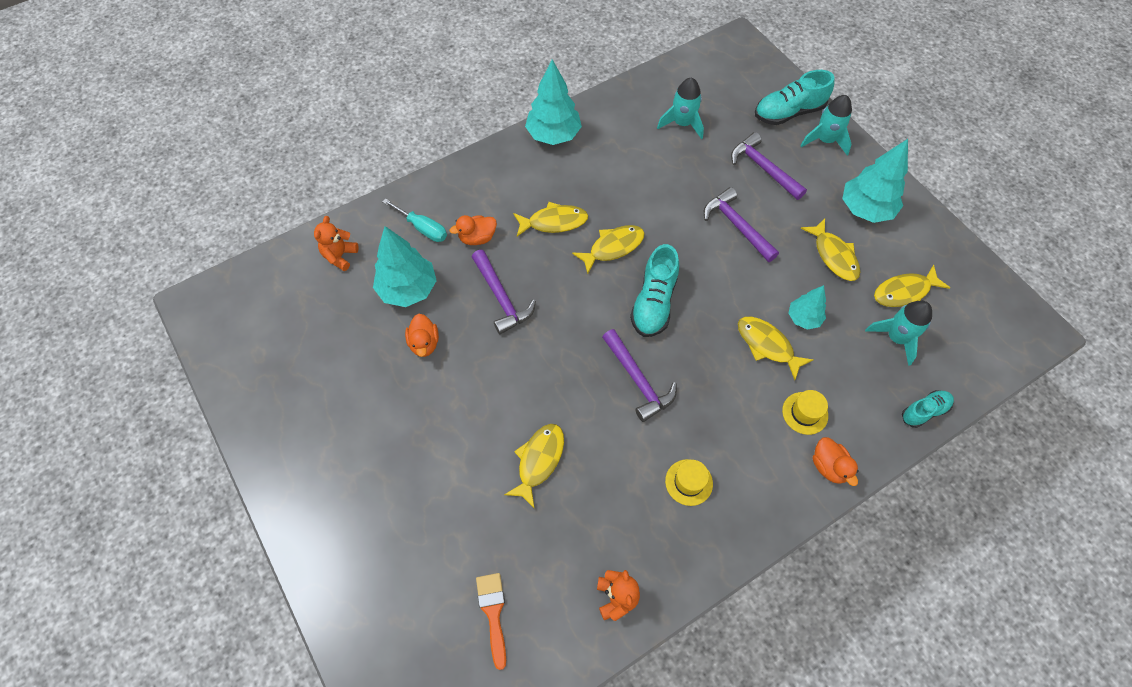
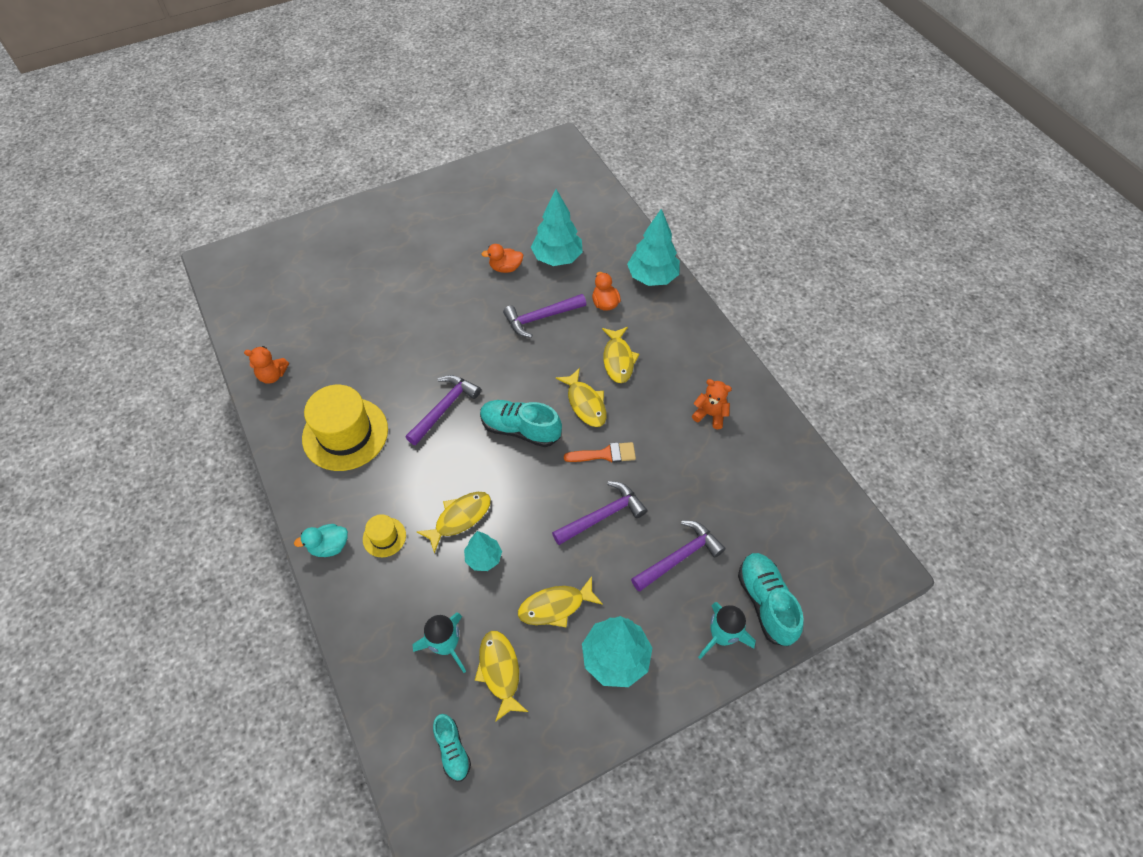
camera: 95 degrees right, 5 degrees down
(340, 256) = (594, 216): orange teddy bear -> orange teddy bear (710, 414)
(423, 228) = (618, 267): turquoise screwdriver -> none
(493, 613) = (287, 303): orange brush -> orange brush (605, 454)
(539, 461) = (389, 335): yellow fish -> none
(553, 135) = (725, 366): turquoise tree -> turquoise tree (652, 277)
(638, 380) = (444, 408): purple hammer -> purple hammer turned 150 degrees clockwise
(682, 123) = (744, 484): turquoise rocket -> none
(688, 482) = (345, 434): yellow hat -> yellow hat, size x2.12
(829, 466) = (329, 546): orange duck -> turquoise duck
(924, 411) = (360, 650): turquoise shoe -> turquoise shoe (452, 750)

